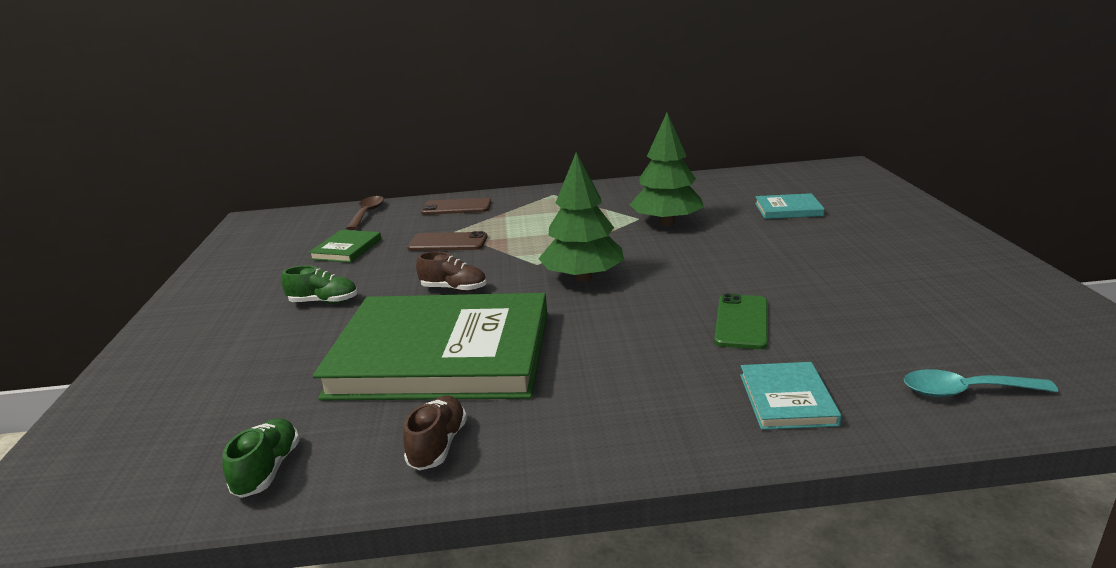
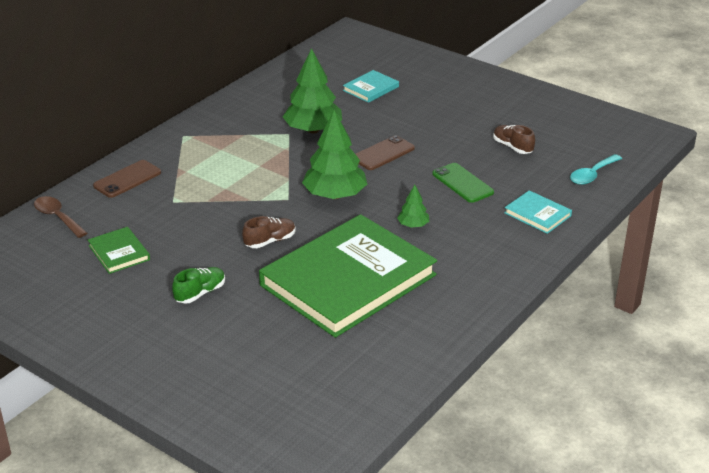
camera: 50 degrees left, 10 degrees up
(268, 470) = (382, 375): green shoe -> none
(438, 445) = (436, 318): brown shoe -> brown shoe (512, 147)
(448, 242) = (189, 211): brown phone -> brown phone (383, 153)
(605, 337) = (413, 225): none -> green tree

